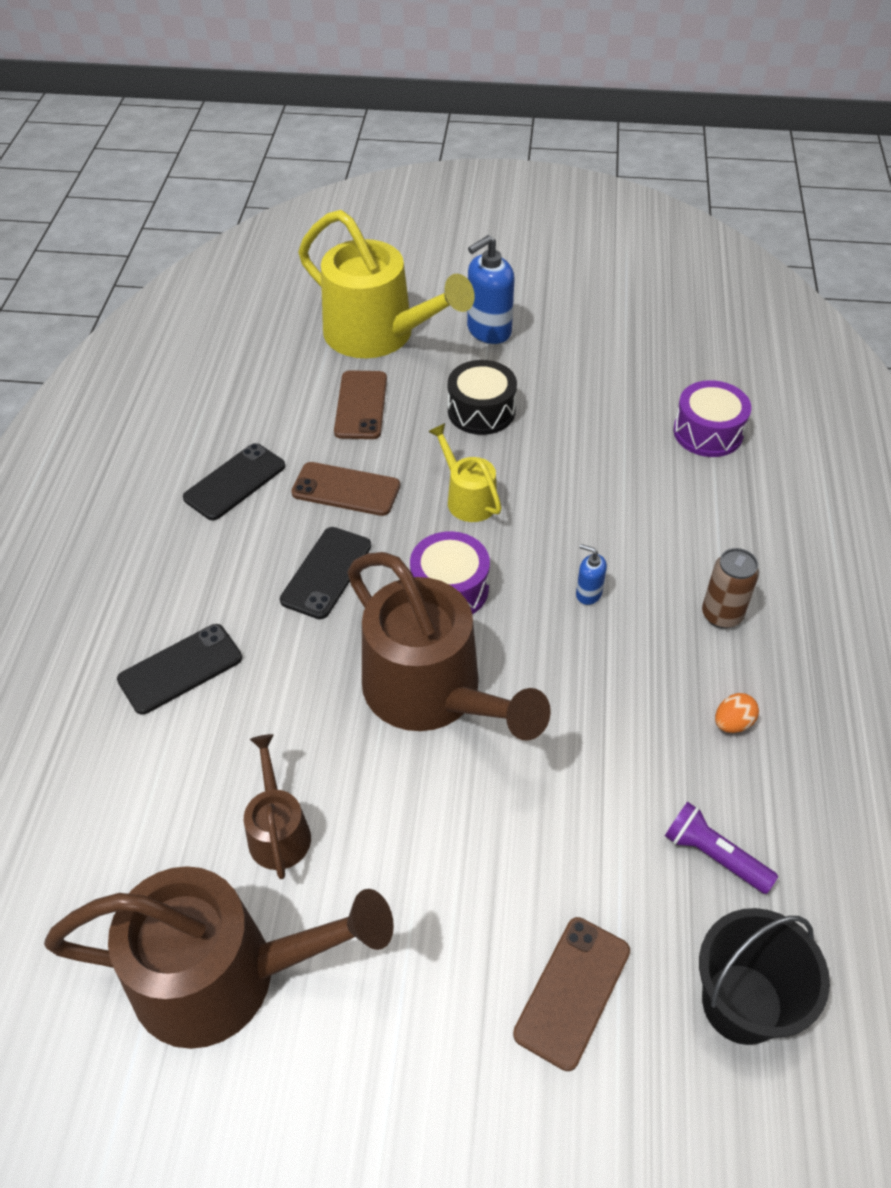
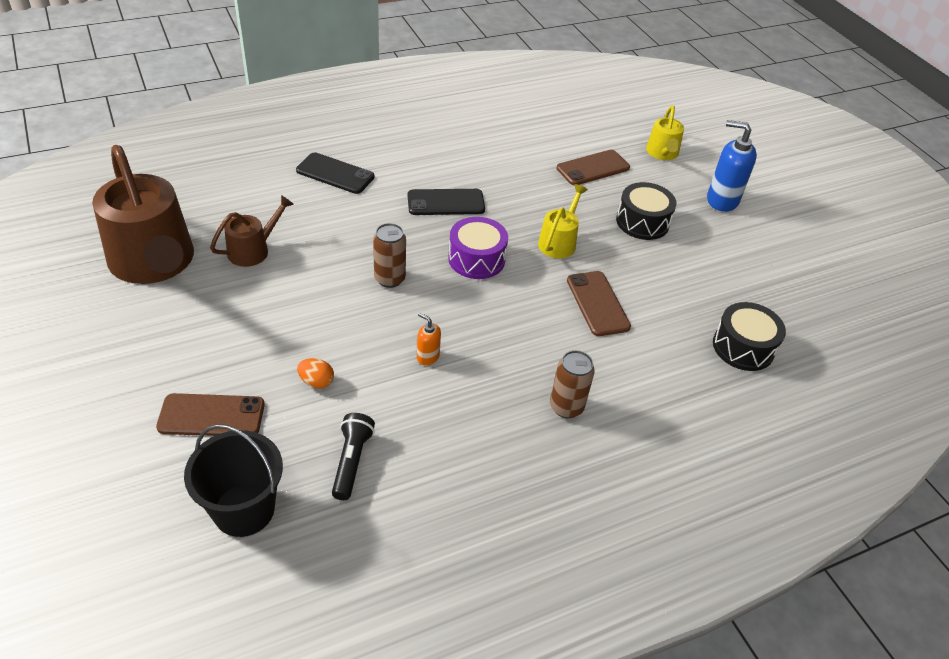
camera: 55 degrees right, 5 degrees down
(235, 482) = (483, 142): black phone -> none
(346, 489) = (517, 187): brown phone -> brown phone (597, 303)
(378, 334) = (662, 153): yellow watering can -> yellow watering can, size x0.49
(432, 692) = (389, 279): brown watering can -> brown can
(586, 709) = (427, 357): none -> orange soap dispenser
(588, 593) = (526, 327): blue soap dispenser -> none
(708, 432) = (743, 347): purple drum -> black drum
(714, 855) = (352, 461): purple flashlight -> black flashlight
(732, 723) = (471, 441): orange egg -> orange egg (316, 382)

